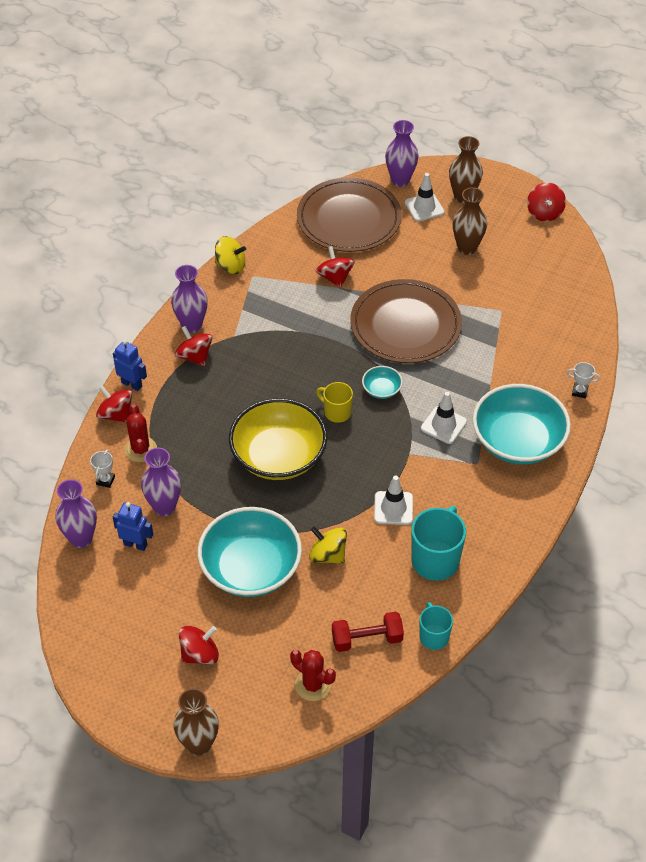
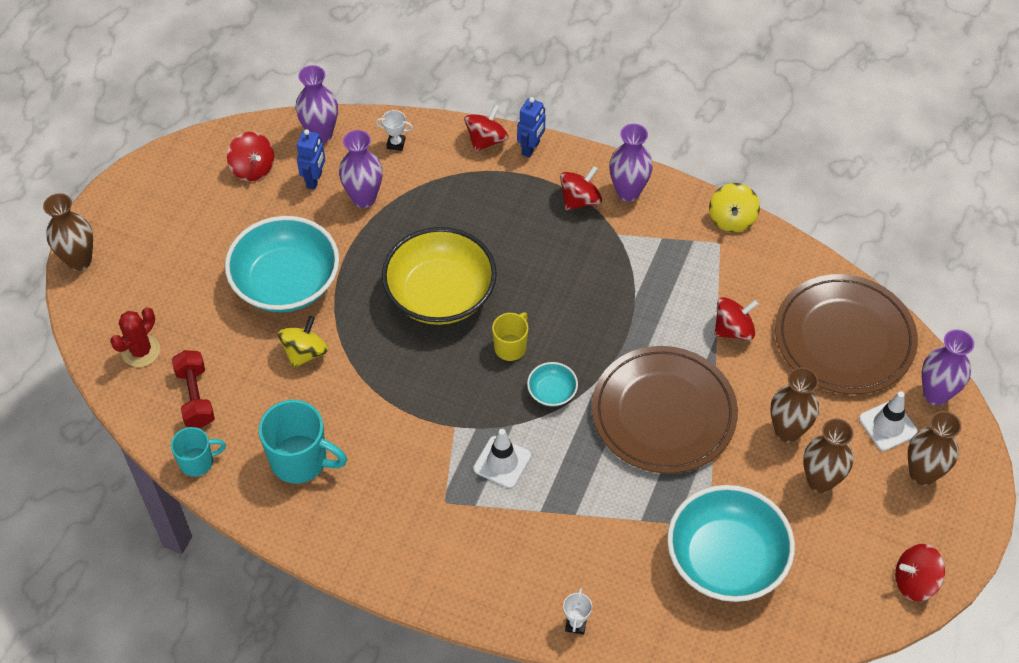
camera: 85 degrees right, 5 degrees up
(140, 449) = (439, 168): red cactus -> none
(200, 654) = (181, 250): red spinning top -> red spinning top (253, 168)
(393, 508) = (372, 414): white traffic cone -> none
(425, 259) = (787, 431): none -> brown vase
(518, 441) = (484, 547): turquoise bowl -> turquoise bowl (726, 559)

